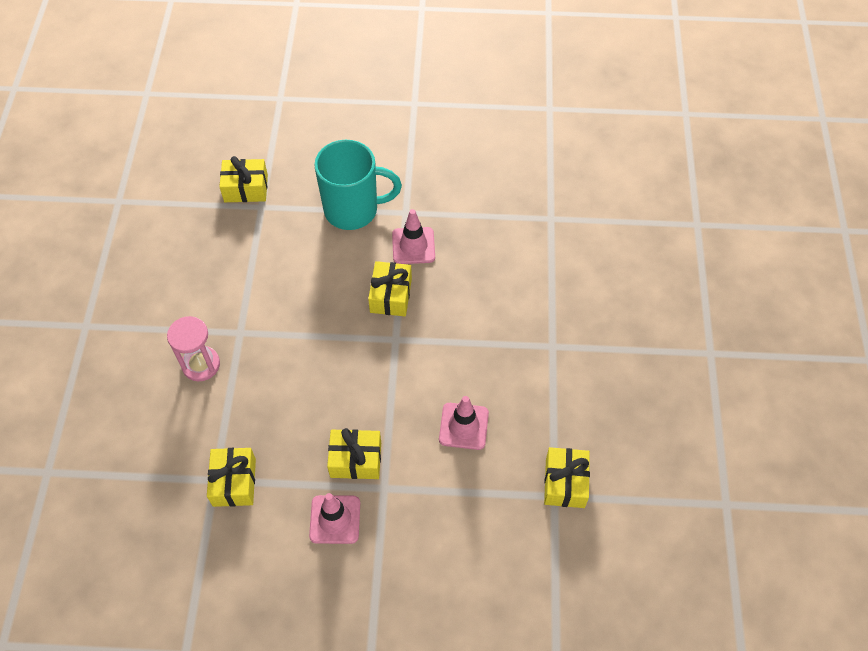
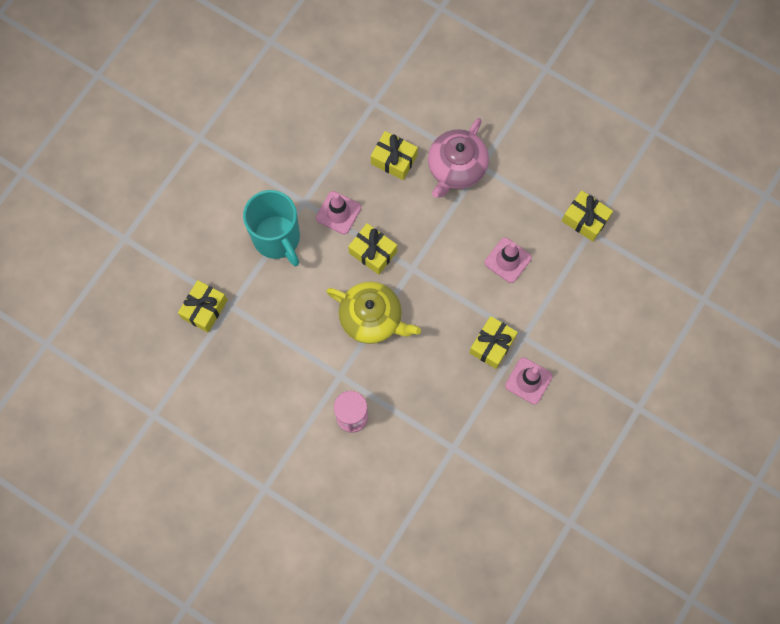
camera: 60 degrees left, 15 degrees up
(234, 482) = (463, 435): yellow gift -> yellow gift (394, 159)
(318, 330) = (372, 318): none -> yellow teapot
(353, 210) = (277, 239): turquoise mug -> turquoise mug turned 120 degrees clockwise
(534, 324) = (456, 168): none -> pink teapot

